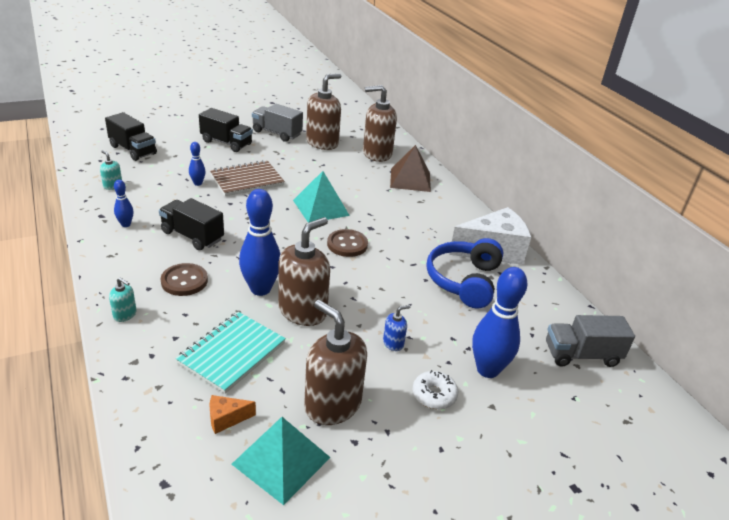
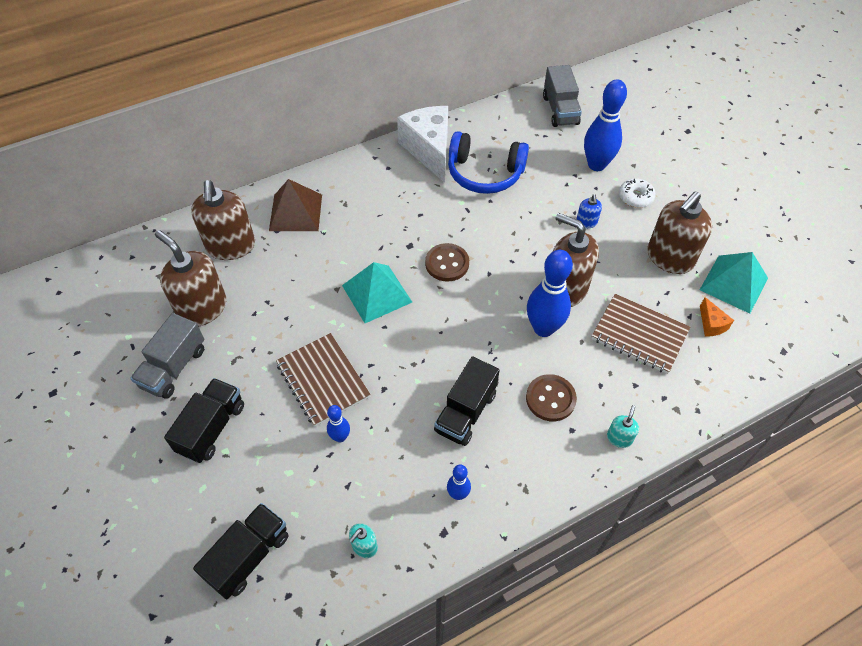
camera: 90 degrees left, 20 degrees up
(232, 353) = (639, 335): turquoise notebook -> brown notebook
(393, 343) = (586, 222): blue soap dispenser -> blue soap dispenser turned 150 degrees counterclockwise

